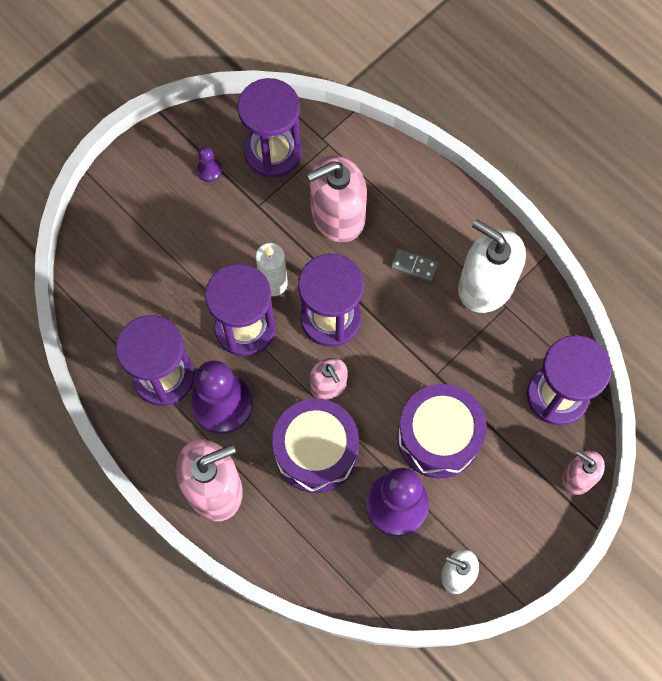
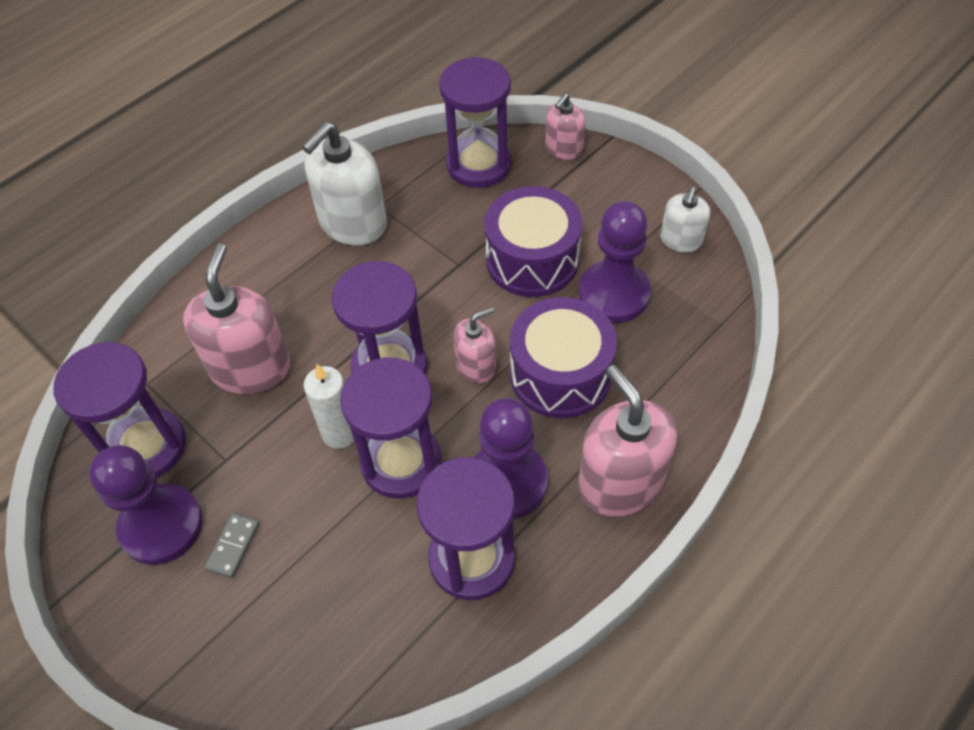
camera: 90 degrees left, 15 degrees down
(209, 170) = (161, 526): purple pawn -> purple pawn, size x2.30
(337, 215) = (250, 368): pink soap dispenser -> pink soap dispenser turned 150 degrees counterclockwise
(414, 266) = (324, 288): grey domino -> grey domino (233, 546)

